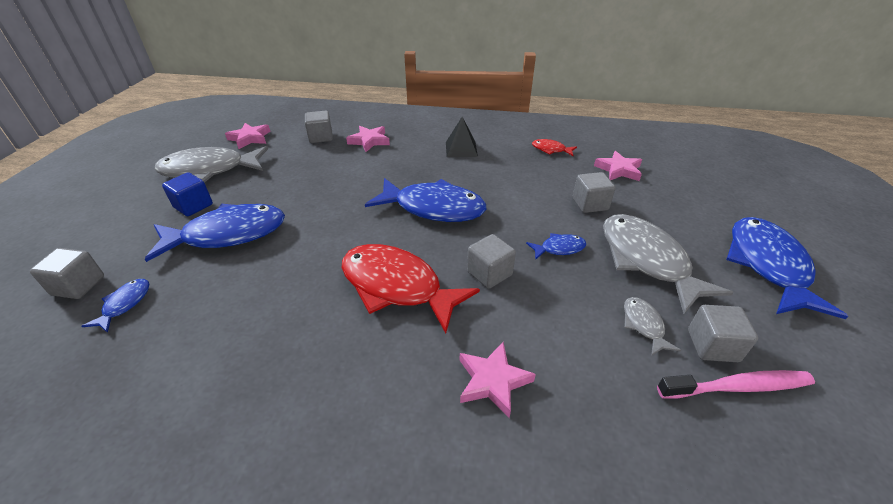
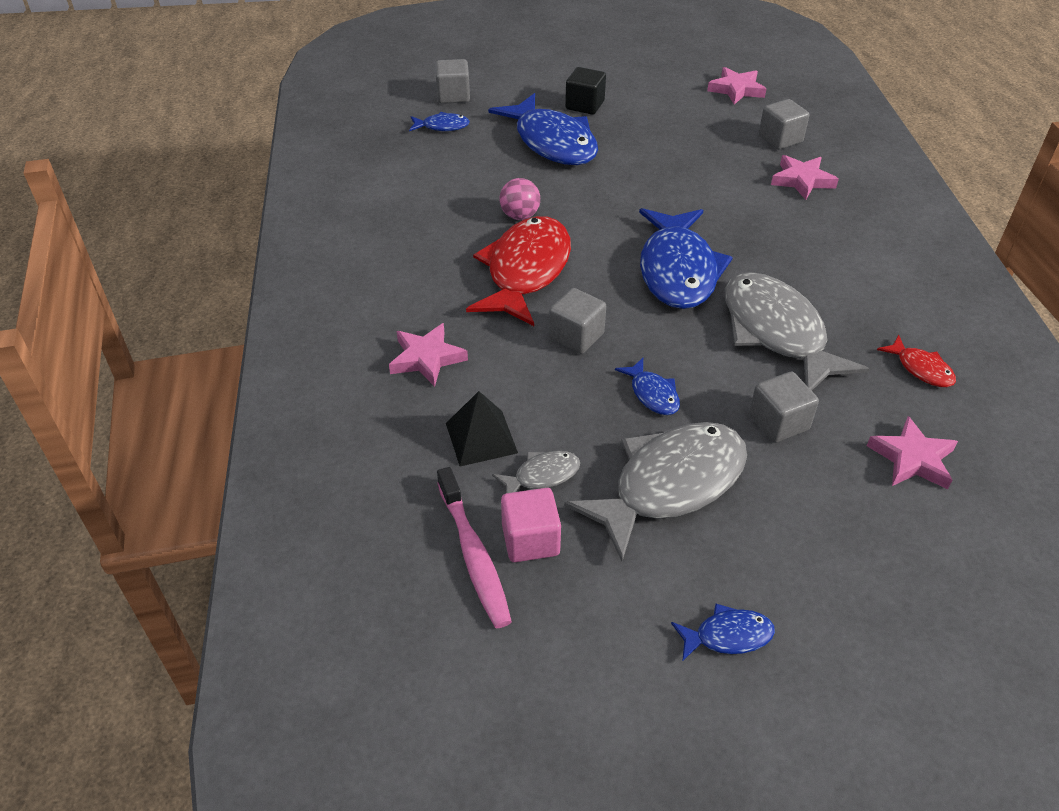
camera: 75 degrees right, 5 degrees up
(193, 206) = (584, 105): blue cube -> black cube
(209, 170) = (652, 89): grey fish -> grey fish (777, 332)
(318, 275) = (520, 216): none -> pink ball
(461, 149) = (846, 269): black pyramid -> black pyramid (481, 438)
(551, 150) = (921, 369): red fish -> red fish turned 135 degrees clockwise
(712, 345) = (530, 540): grey cube -> pink cube
(768, 265) = (727, 636): blue fish -> blue fish, size x0.45

